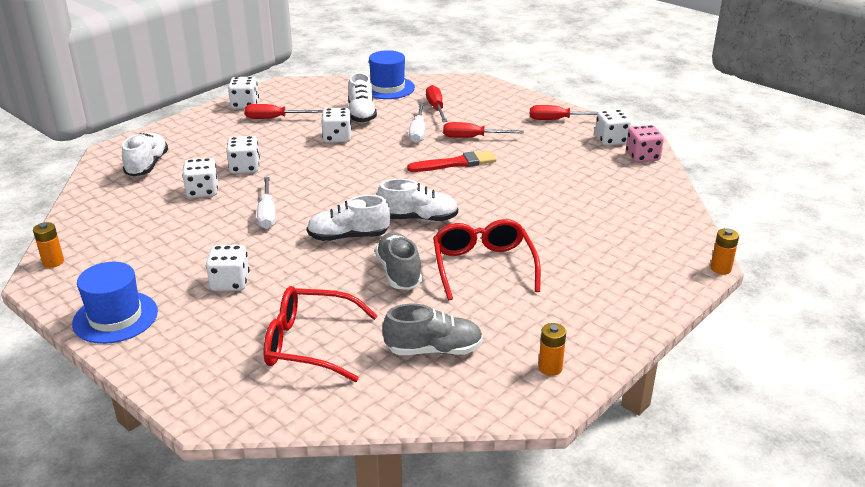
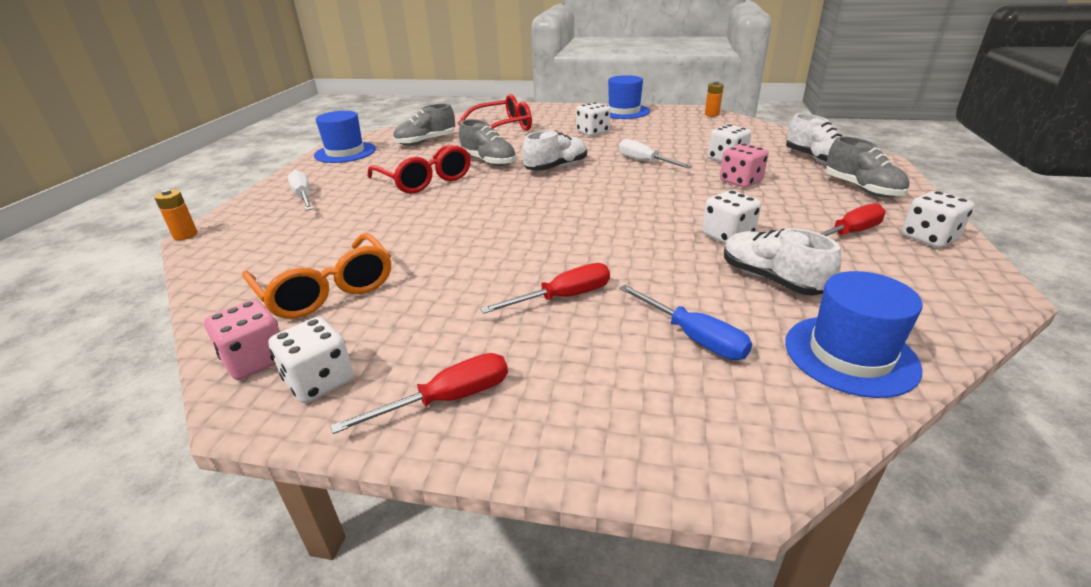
camera: 150 degrees right, 0 degrees up
(192, 136) = (861, 189): none -> grey shoe
(245, 168) = (740, 181): white dice -> pink dice
(418, 132) = (649, 278): white screwdriver -> white screwdriver (303, 197)
(418, 219) = (516, 192): white shoe -> none
(436, 108) = (693, 337): red screwdriver -> blue screwdriver
(455, 163) = (542, 252): red brush -> none
(550, 368) = (345, 152): orange battery -> blue hat
(602, 181) = (327, 290): none -> orange glasses

